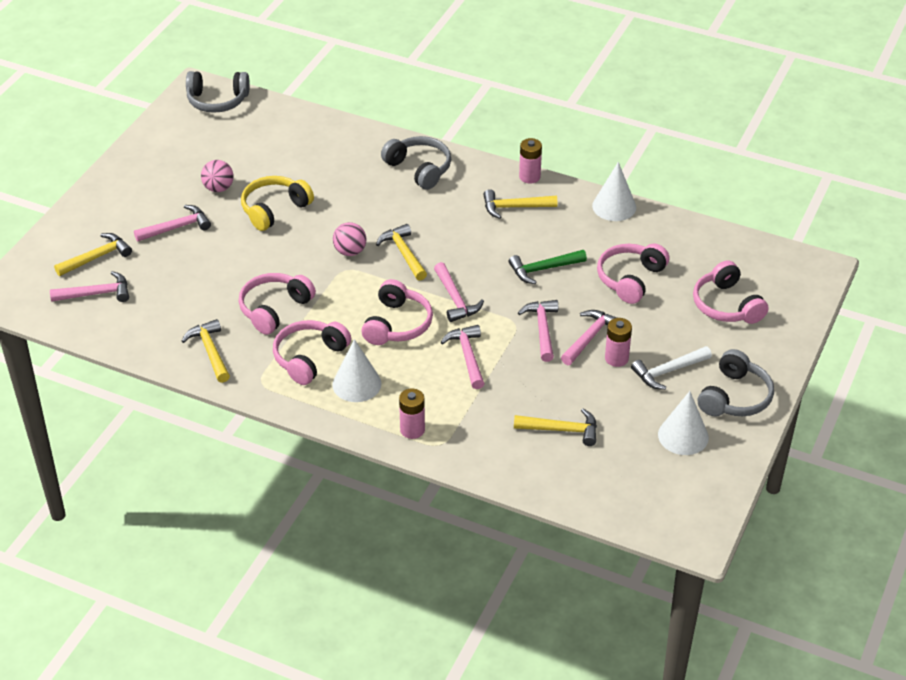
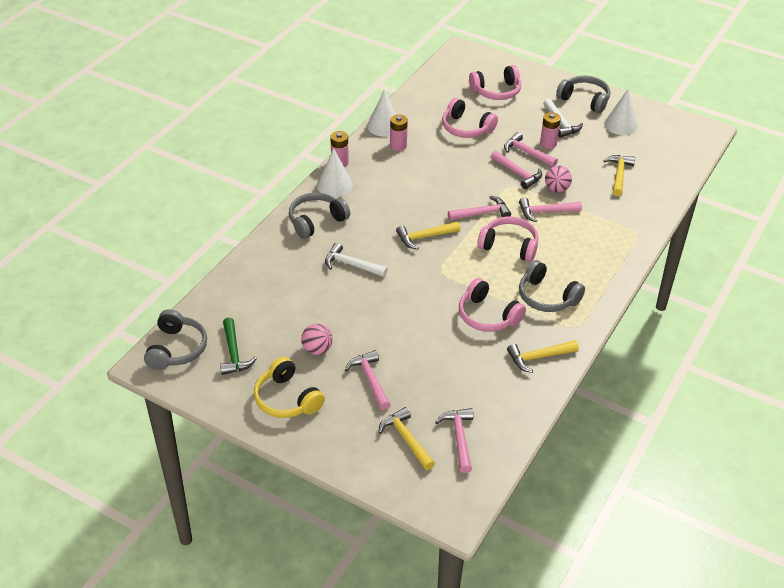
camera: 85 degrees left, 0 degrees up
(274, 209) = (355, 312): yellow headphones -> yellow headphones (287, 399)
(309, 358) = (547, 297): pink headphones -> grey headphones
(349, 201) = (351, 265): none -> white hammer
(350, 251) = (418, 267): pink ball -> pink ball (556, 189)
(356, 384) = (576, 272): white cone -> white cone (334, 185)
(412, 430) = (623, 245): pink battery -> pink battery (398, 146)
(514, 207) = (376, 174): yellow hammer -> none
(542, 329) = (517, 173): pink hammer -> pink hammer turned 135 degrees counterclockwise
(543, 269) = (451, 166): green hammer -> green hammer (233, 353)

